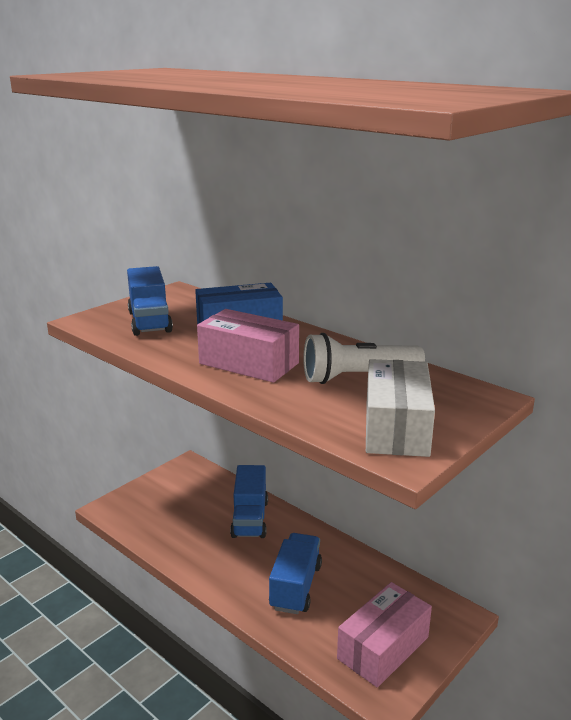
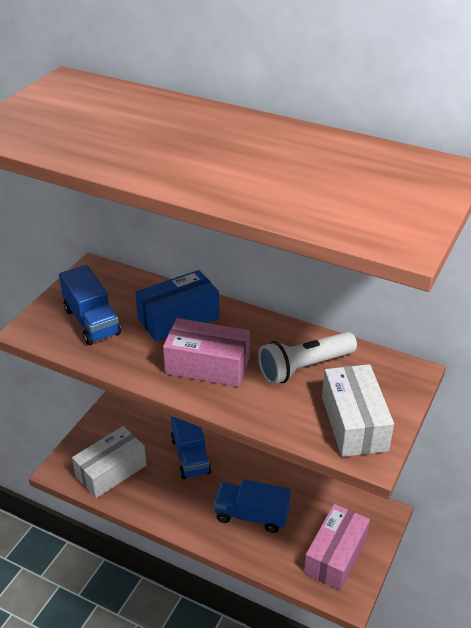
camera: 15 degrees left, 15 degrees up
(160, 518) = (111, 471): none -> white box
(296, 587) = (251, 515): blue truck -> blue truck turned 75 degrees counterclockwise

